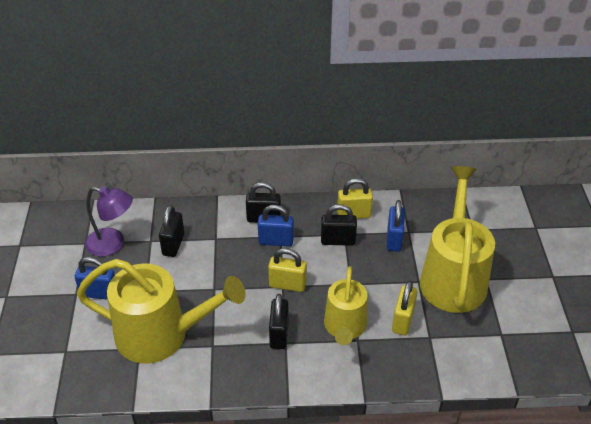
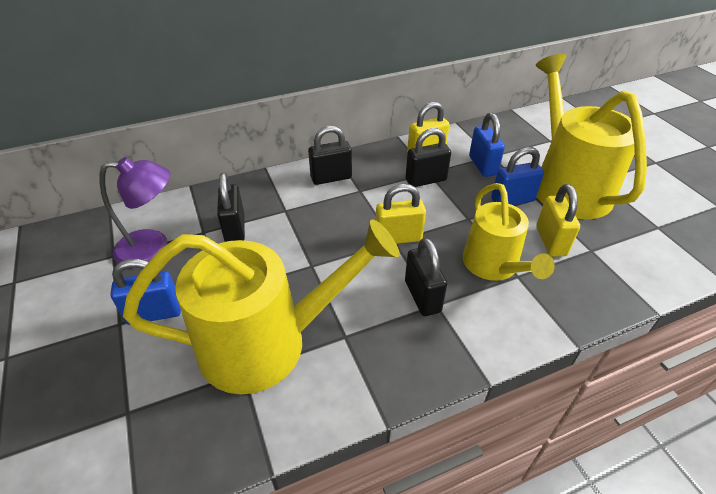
camera: 20 degrees left, 0 degrees up
(276, 241) = (358, 196): blue padlock -> blue padlock (512, 200)

